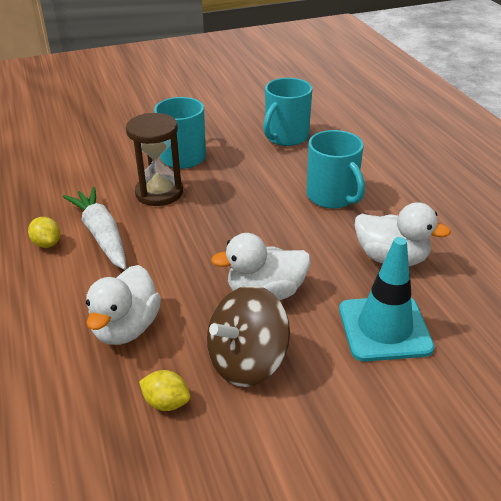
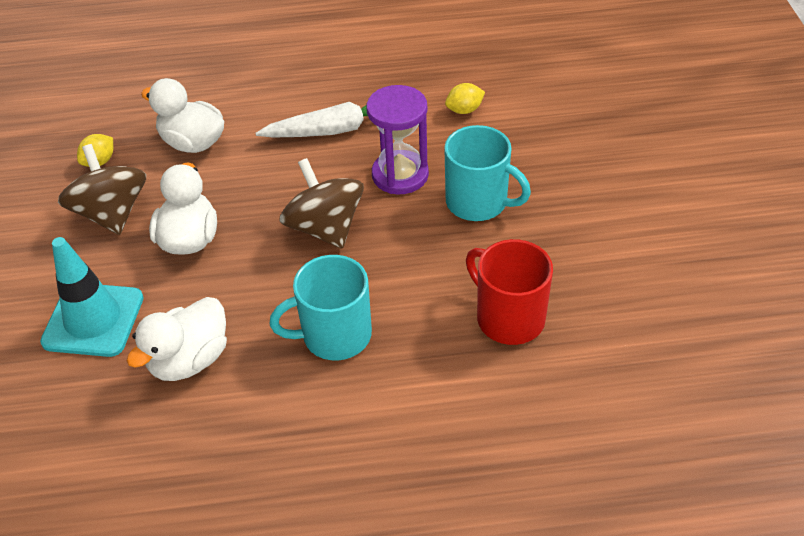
camera: 105 degrees right, 10 degrees up
(47, 243) = (336, 94): yellow lemon -> yellow lemon (464, 110)
(159, 193) = (400, 175): brown hourglass -> purple hourglass
(228, 219) = (325, 228): none -> brown spinning top
(286, 137) = (509, 318): turquoise mug -> red mug

